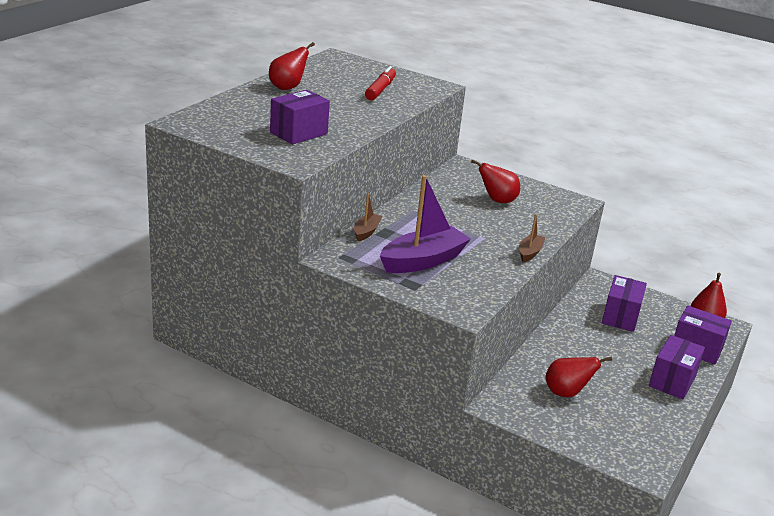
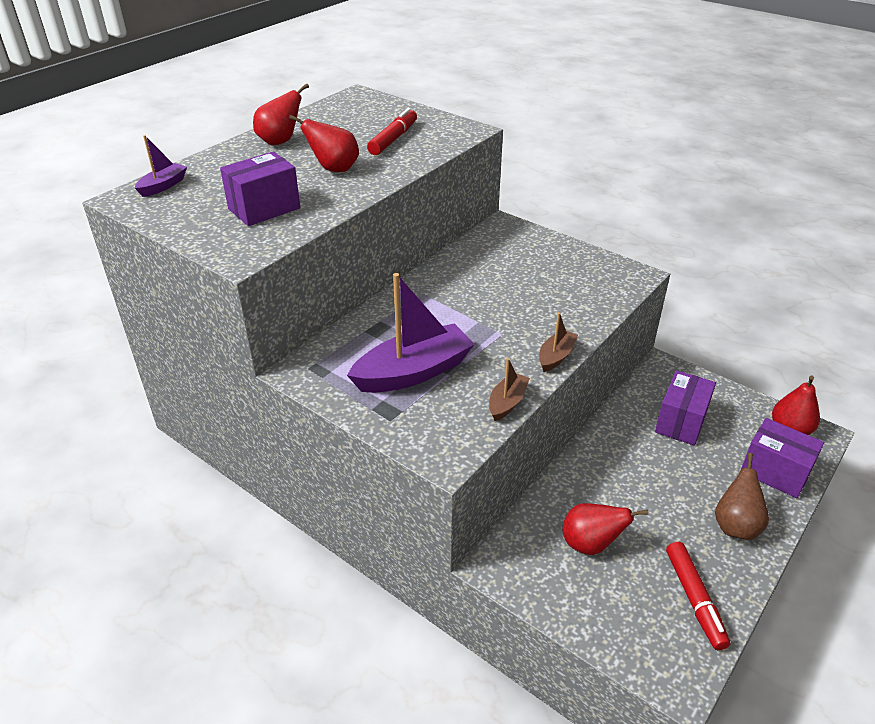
camera: 10 degrees right, 10 degrees up
(207, 115) = (163, 186): none -> purple boat
(366, 232) = (355, 328): brown boat -> brown boat (507, 402)
(497, 200) = (532, 276): red pear -> red pear (334, 169)
(649, 424) = (694, 599): none -> red marker
(672, 381) = (735, 526): purple box -> brown pear

